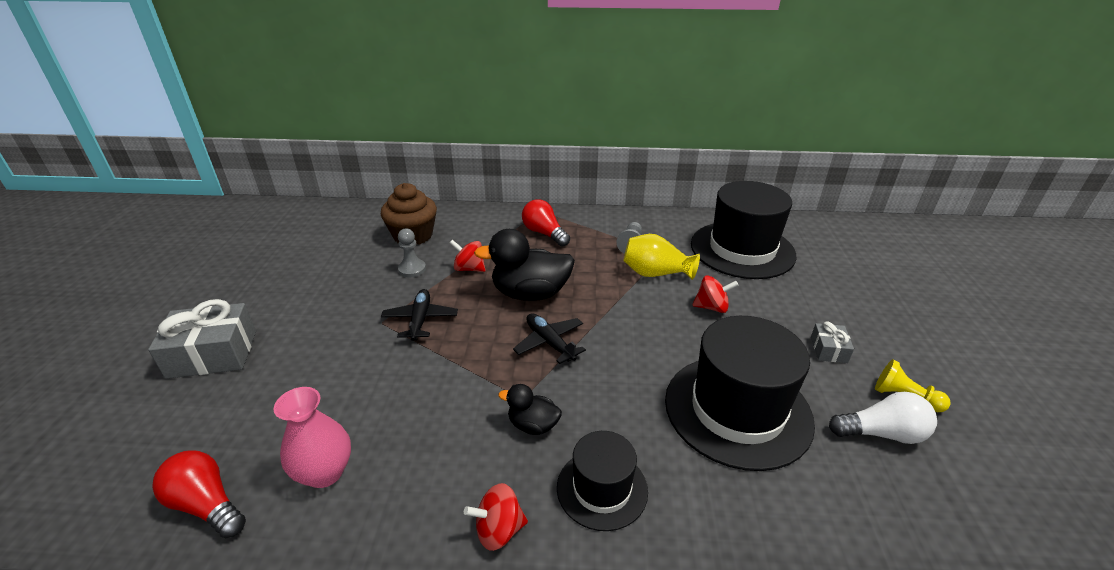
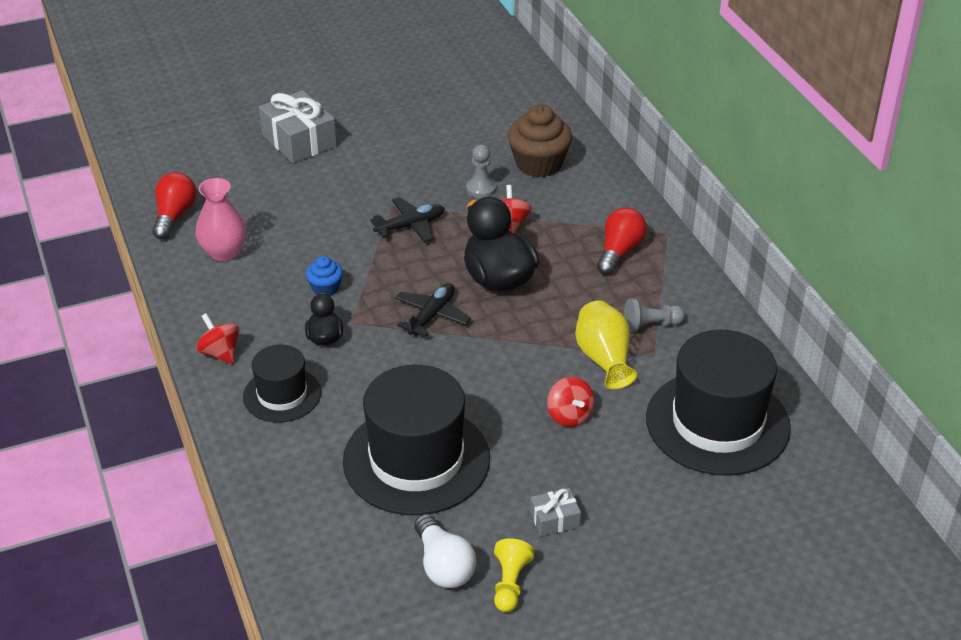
camera: 65 degrees right, 5 degrees up
(458, 402) = (325, 288): none -> blue cupcake

